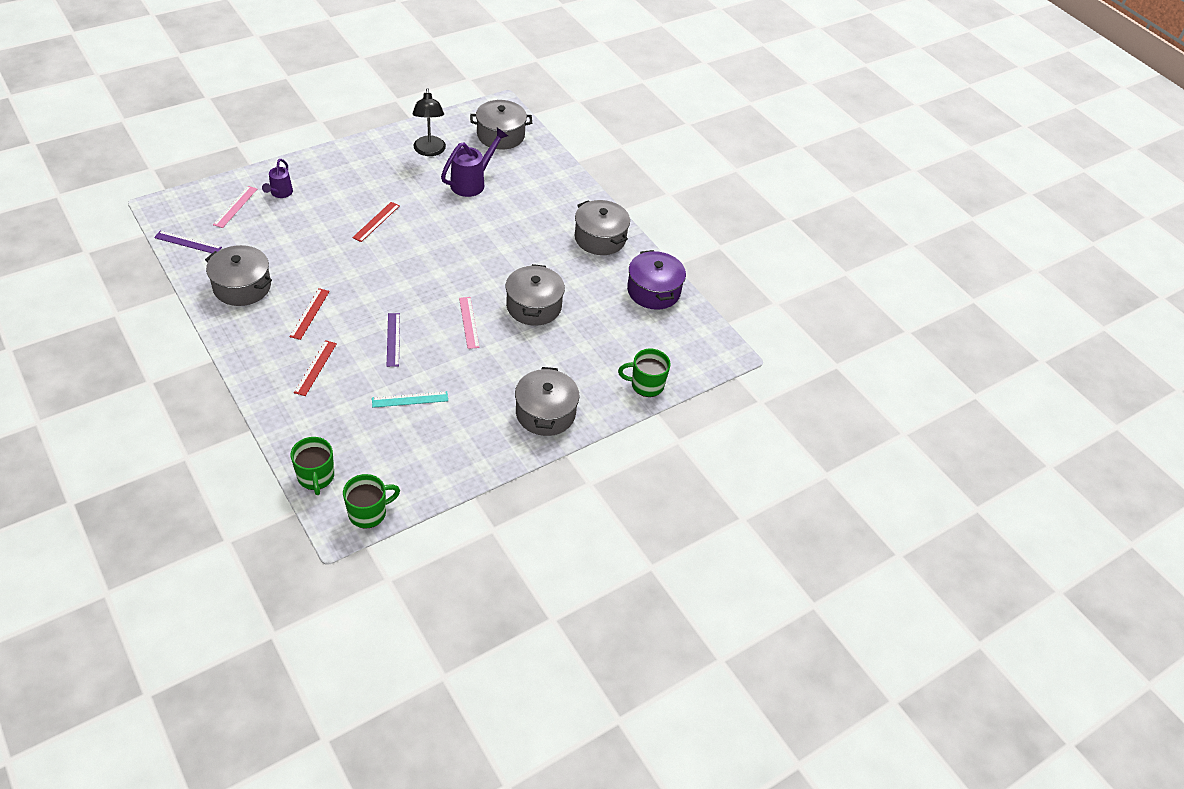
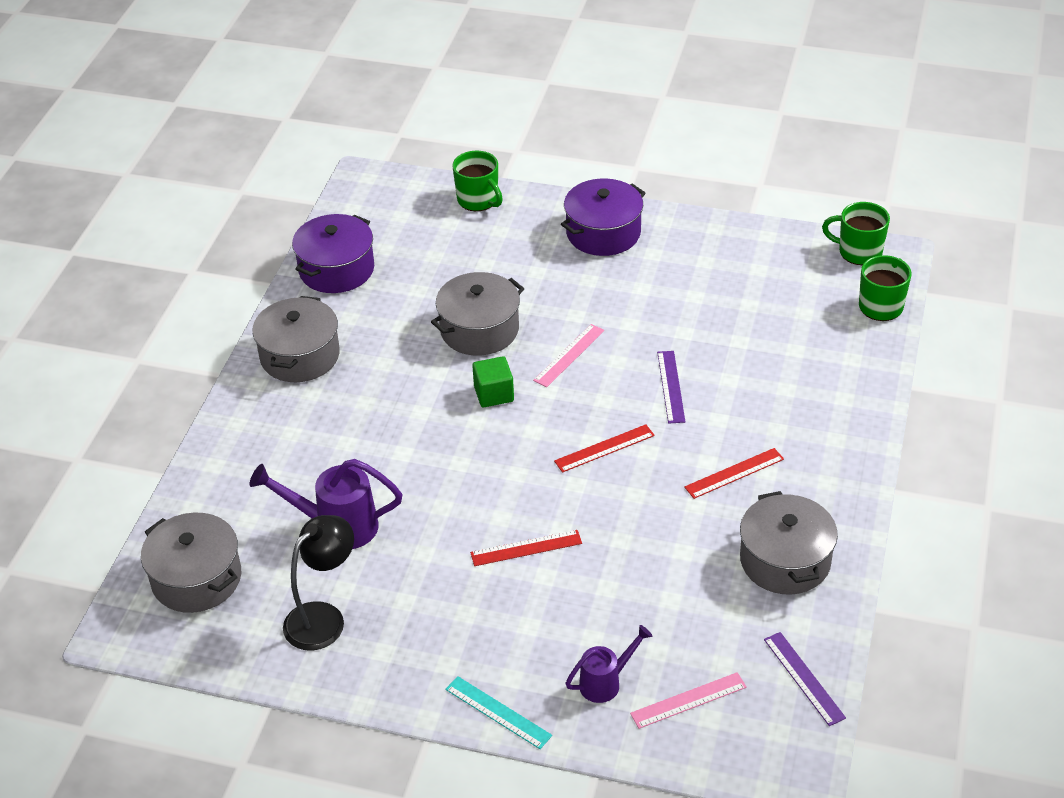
camera: 125 degrees left, 5 degrees down
(315, 368) = (786, 407): red ruler -> red ruler (604, 448)
(393, 339) = (671, 386): purple ruler -> purple ruler turned 45 degrees counterclockwise
(410, 399) = (719, 319): turquoise ruler -> turquoise ruler (498, 712)
(481, 278) = (494, 394): none -> green cube
(545, 413) = (603, 233): grey pot -> purple pot

